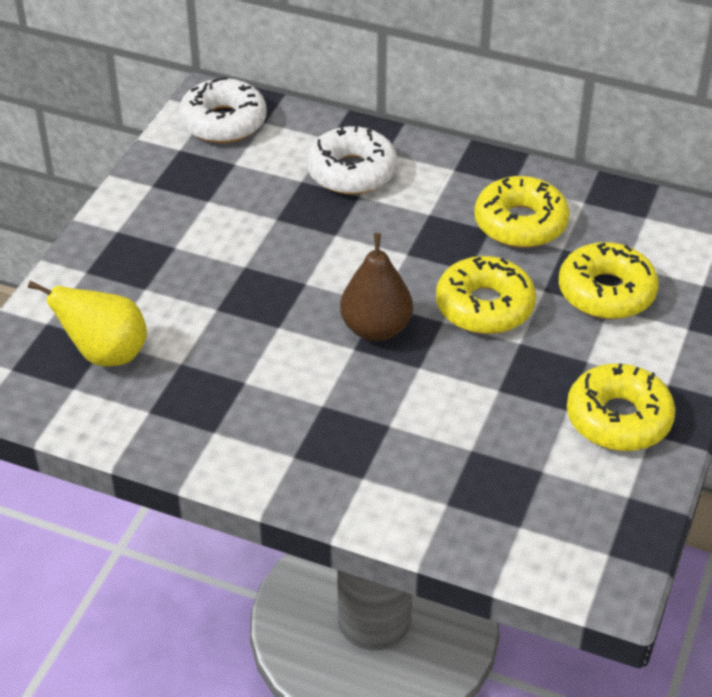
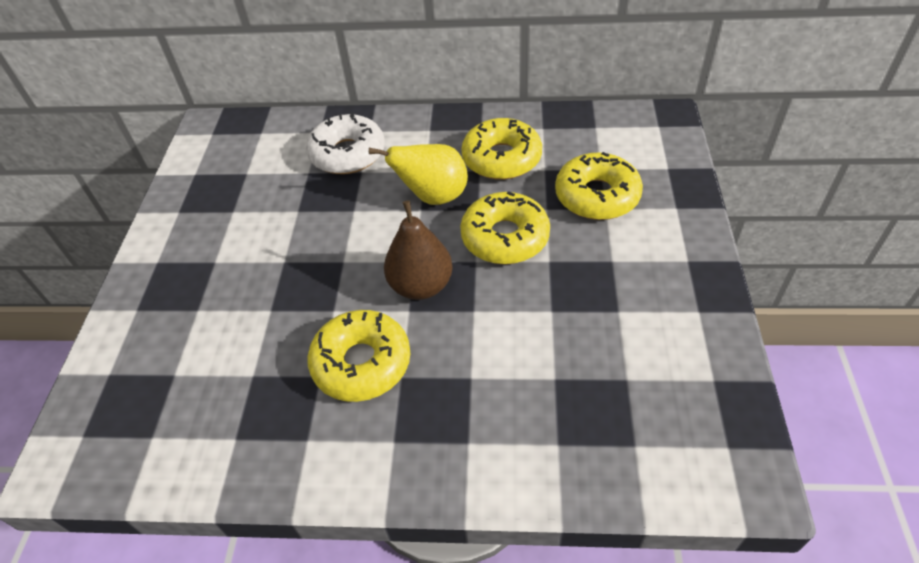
camera: 15 degrees left, 5 degrees up
(106, 354) = (175, 389): yellow pear -> yellow pear (433, 197)
(223, 122) = (226, 141): white donut -> none
(618, 418) = (665, 306): yellow donut -> yellow donut (361, 363)

